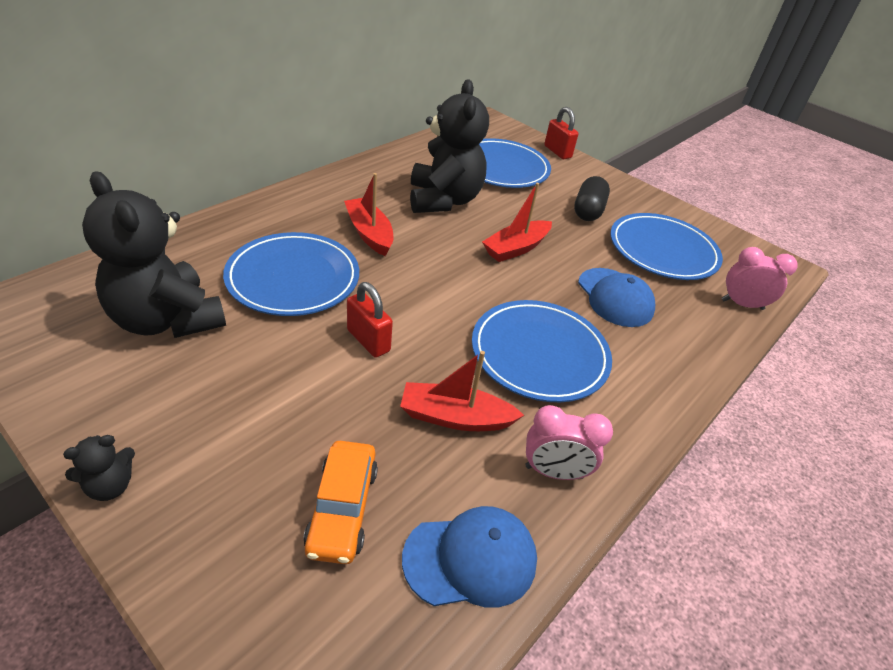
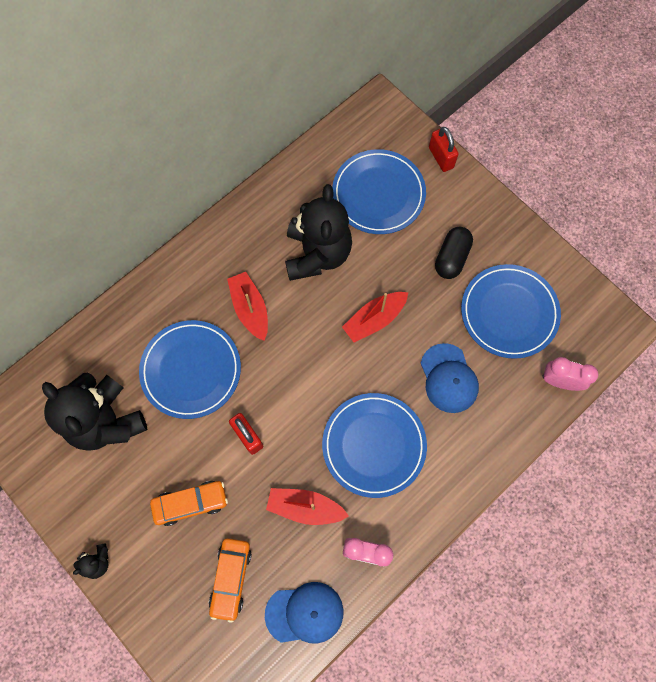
camera: 10 degrees right, 30 degrees up
(281, 410) = (191, 503): none -> orange car

